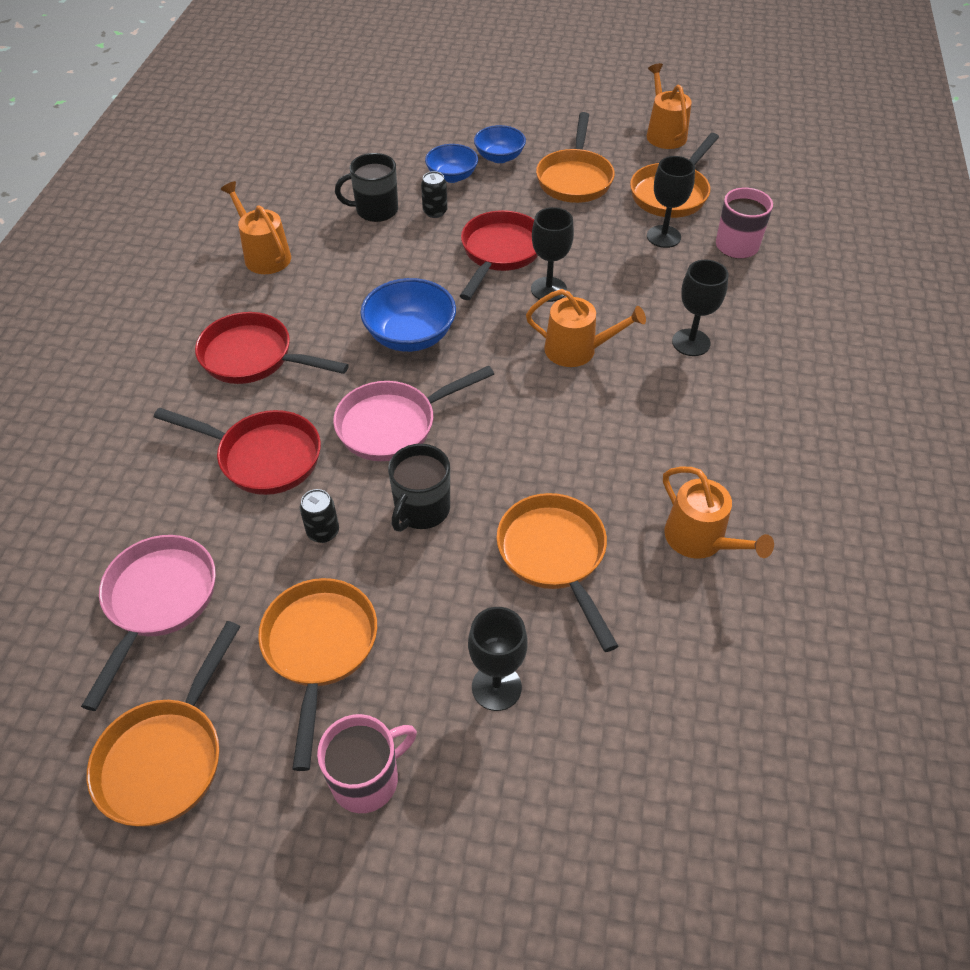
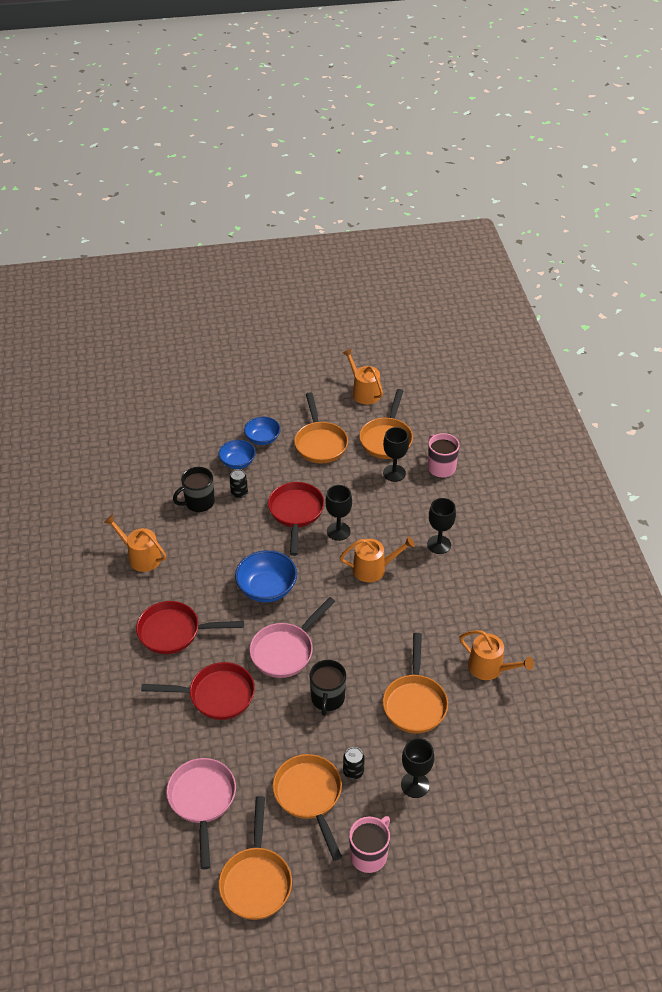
camera: 20 degrees left, 5 degrees down
(323, 532) = (277, 730): black can -> black can (353, 771)
(554, 556) = (415, 702): orange pan -> orange pan turned 135 degrees counterclockwise

